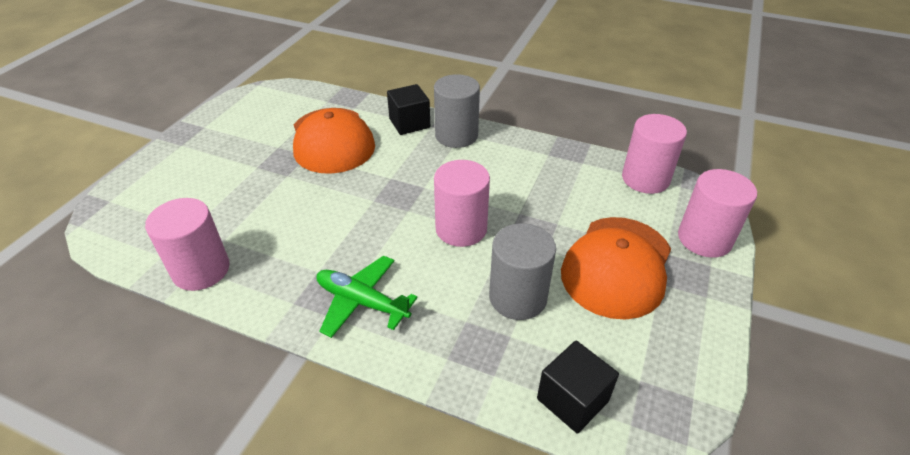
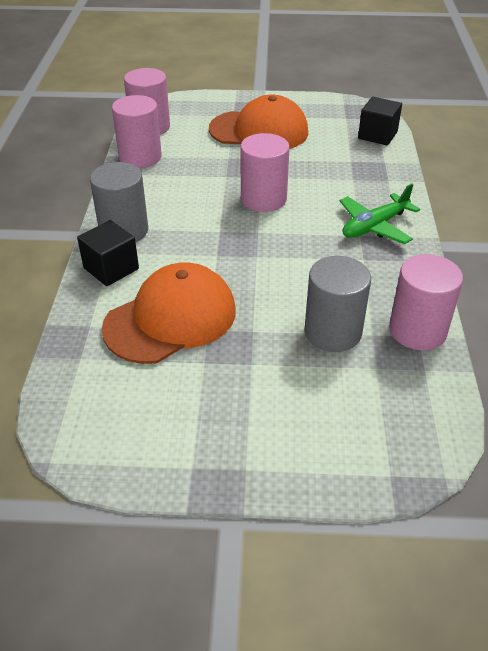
camera: 110 degrees left, 0 degrees up
(362, 302) = (374, 226): green plane -> green plane turned 45 degrees clockwise
(518, 297) = (316, 163): grey cylinder -> grey cylinder (332, 332)
(704, 239) = (209, 103): pink cylinder -> pink cylinder (140, 157)

